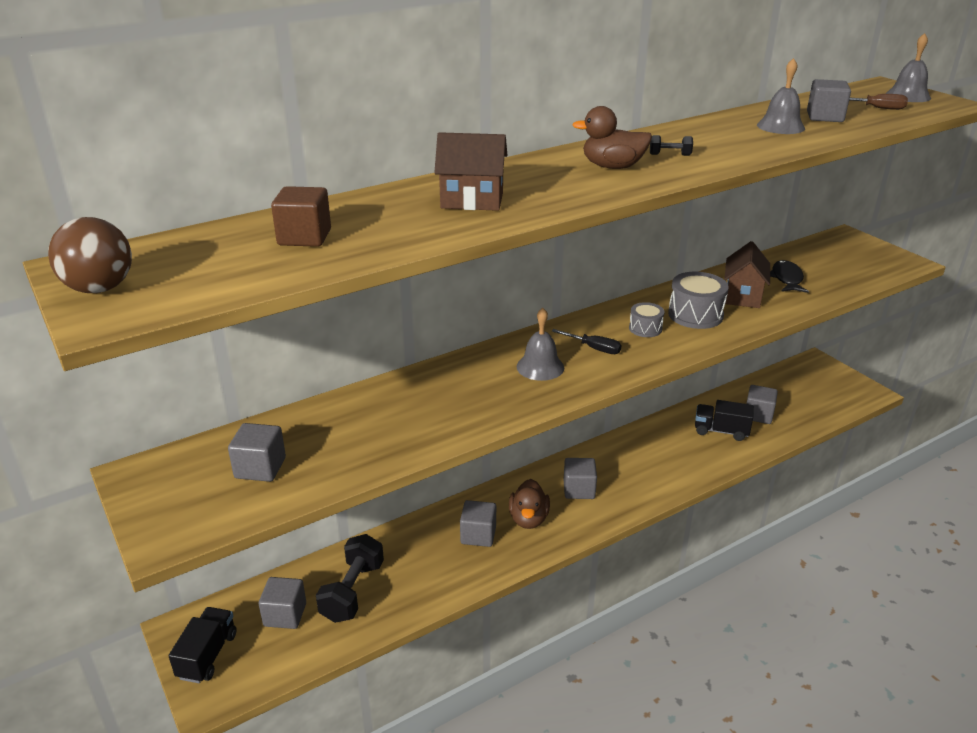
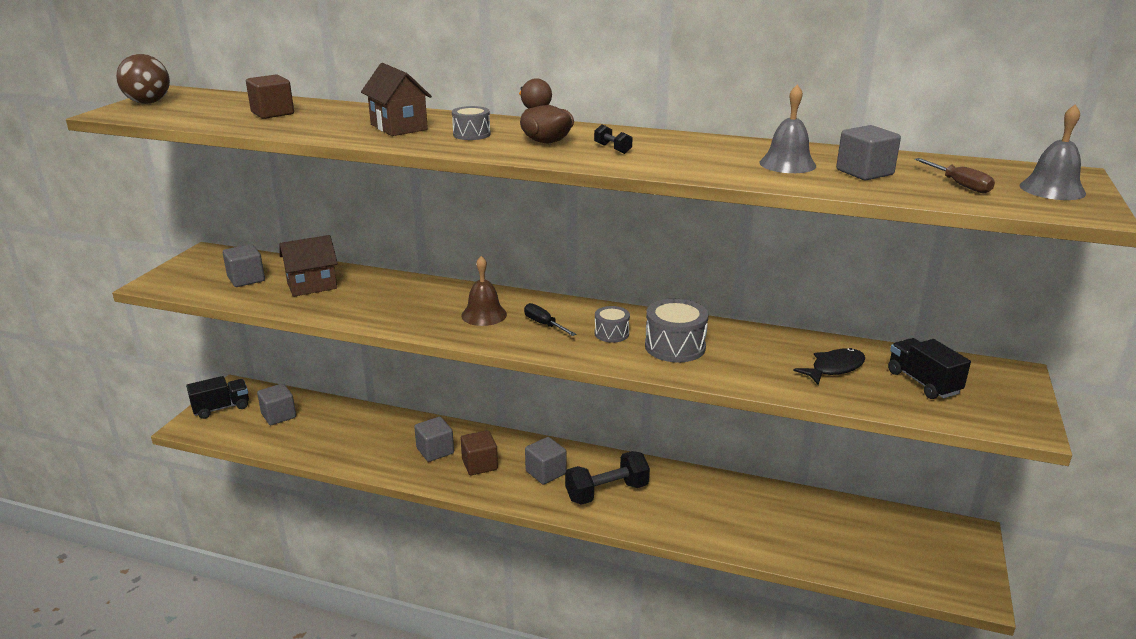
camera: 50 degrees right, 5 degrees down
(352, 591) = (323, 429): black dumbbell -> black dumbbell (607, 492)
(528, 519) = (480, 465): brown duck -> brown cube
(540, 367) = (484, 315): grey bell -> brown bell
(548, 183) = (471, 134): none -> grey drum
(594, 348) = (544, 324): black screwdriver -> black screwdriver turned 150 degrees clockwise
(721, 431) = (738, 515): black truck -> black truck (923, 382)
(742, 296) = (753, 357): brown house -> brown house (312, 286)
(758, 415) = (802, 529): grey cube -> none

